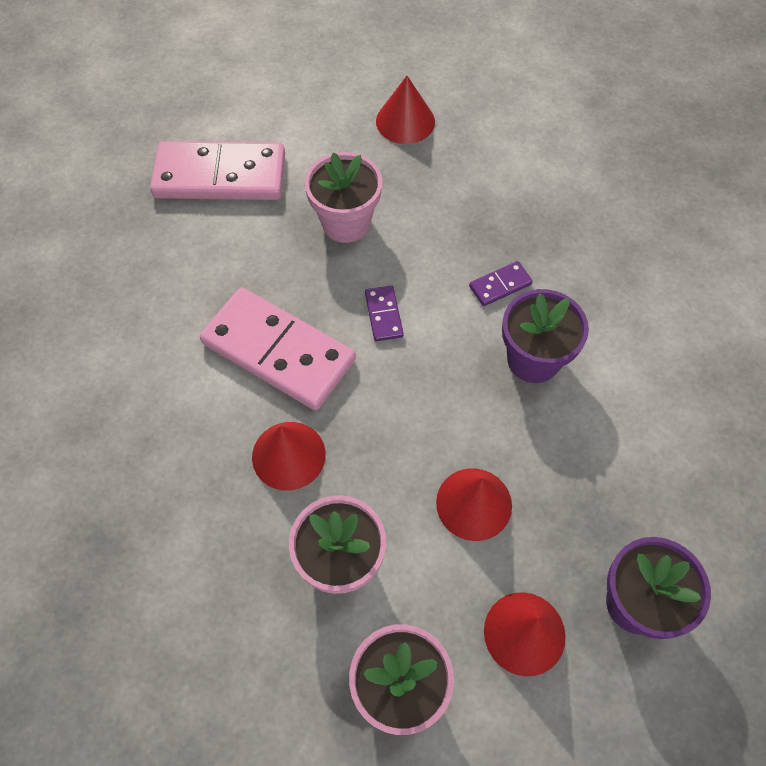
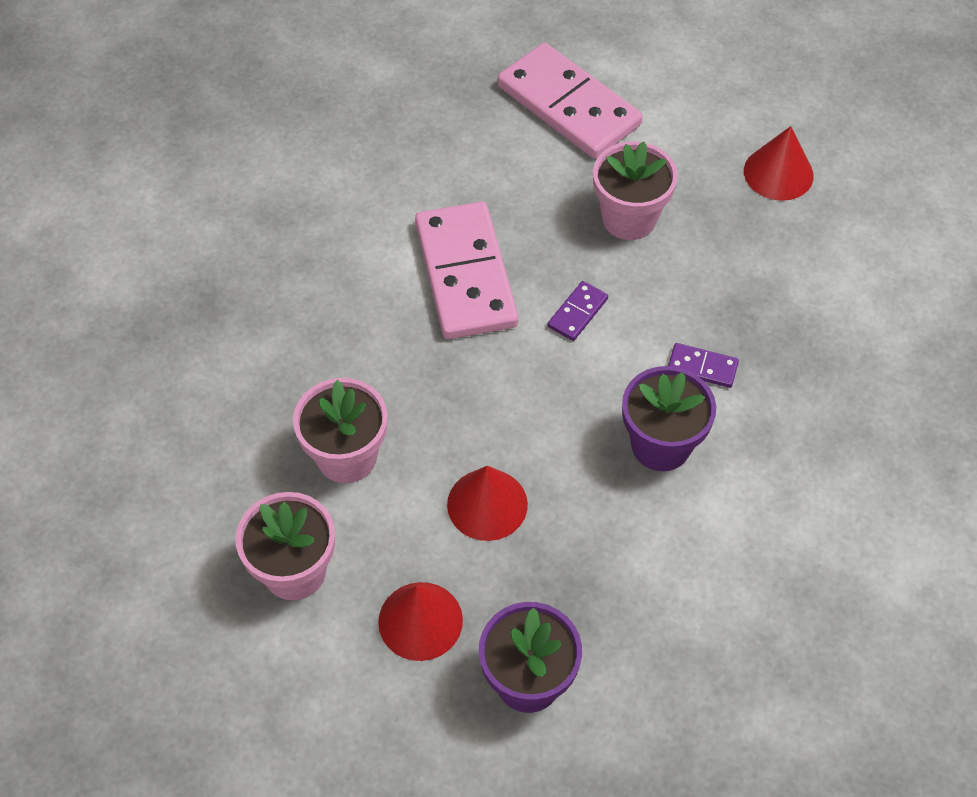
camera: 45 degrees right, 5 degrees down
(288, 455) = (391, 353): red cone -> none

